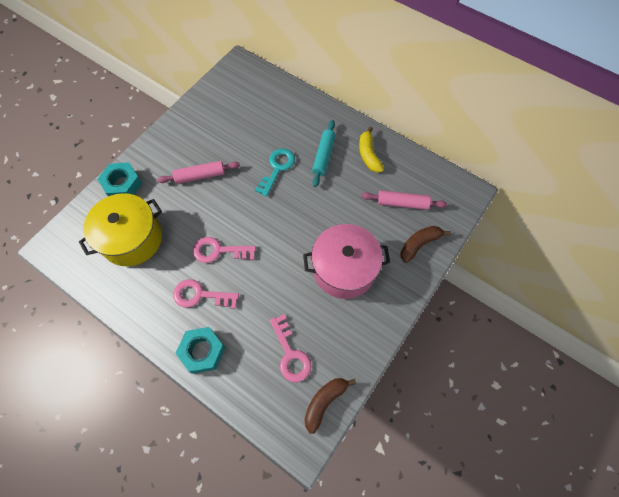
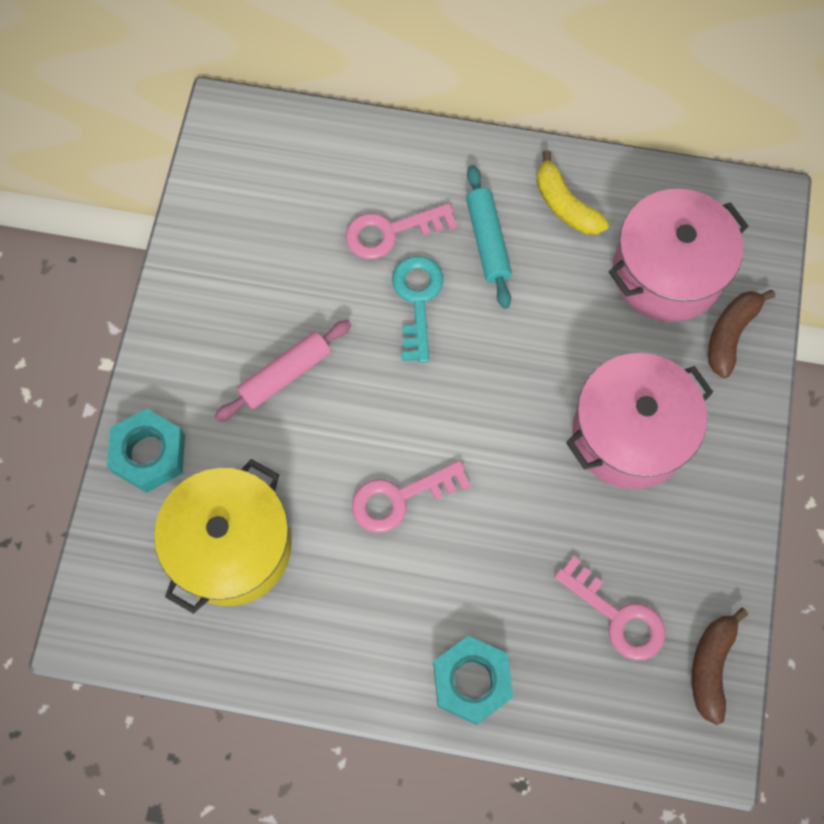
camera: 25 degrees left, 5 degrees up
(200, 295) = (413, 590): pink key -> pink key (391, 232)
(402, 203) = (667, 272): pink rolling pin -> pink pot

